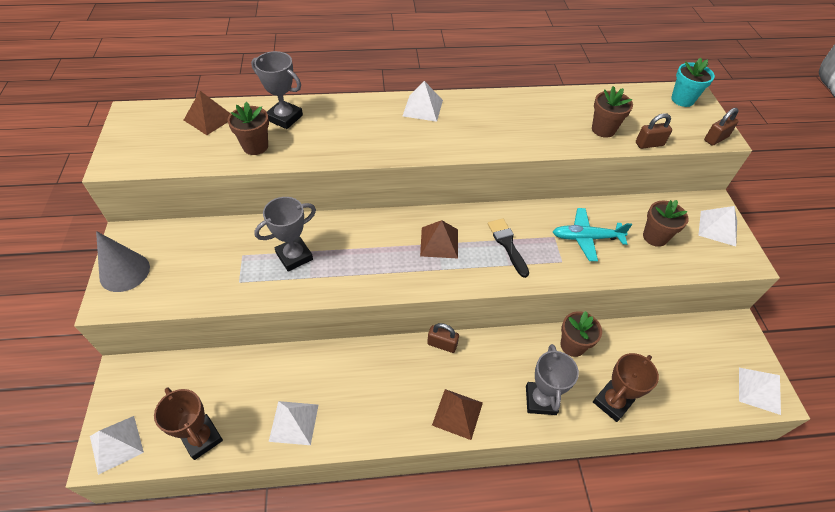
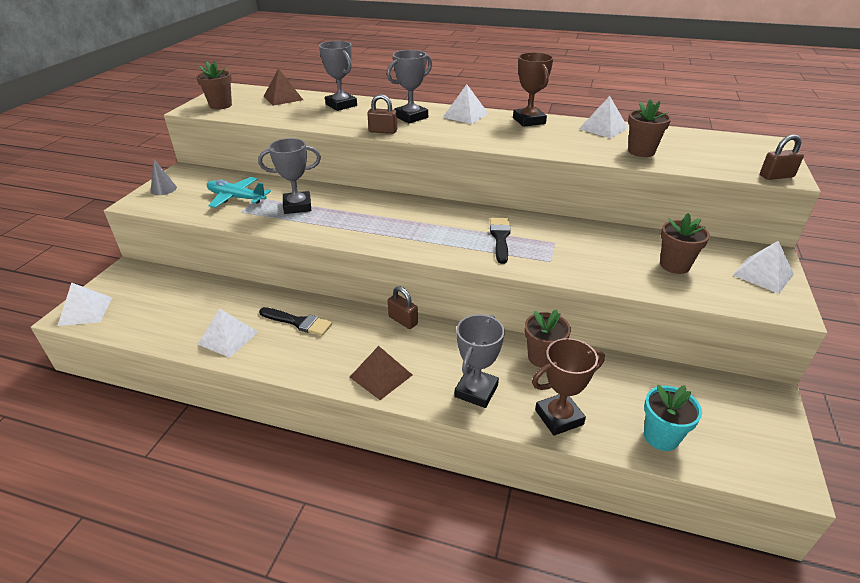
camera: 25 degrees right, 15 degrees down
(124, 272) = (163, 189): grey cone -> grey cone, size x0.60
(202, 438) = (148, 326): brown trophy -> brown trophy (529, 121)
(255, 146) = (303, 116): brown flower pot -> brown flower pot (220, 105)
(349, 379) = (298, 322): none -> black brush
(371, 123) = (411, 117): none -> grey trophy
(439, 242) = (433, 223): brown pyramid -> none
(586, 238) = (590, 250): turquoise plane -> turquoise plane (236, 198)
(649, 144) = (688, 168): brown padlock -> brown padlock (383, 131)
(682, 99) = (754, 146): turquoise flower pot -> turquoise flower pot (661, 437)
(759, 390) = (768, 465): white pyramid -> white pyramid (603, 128)

